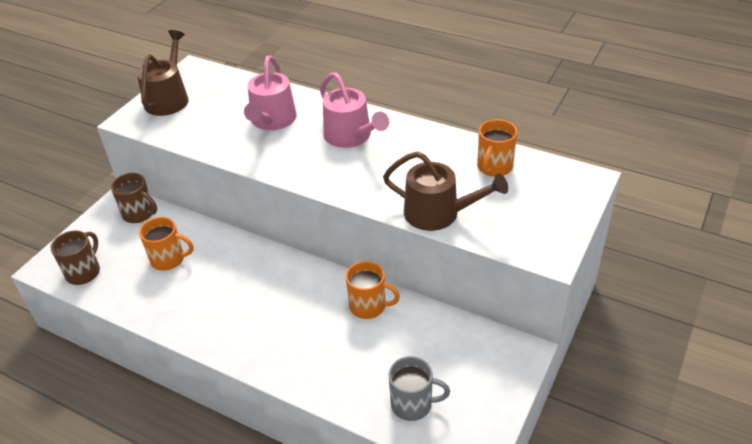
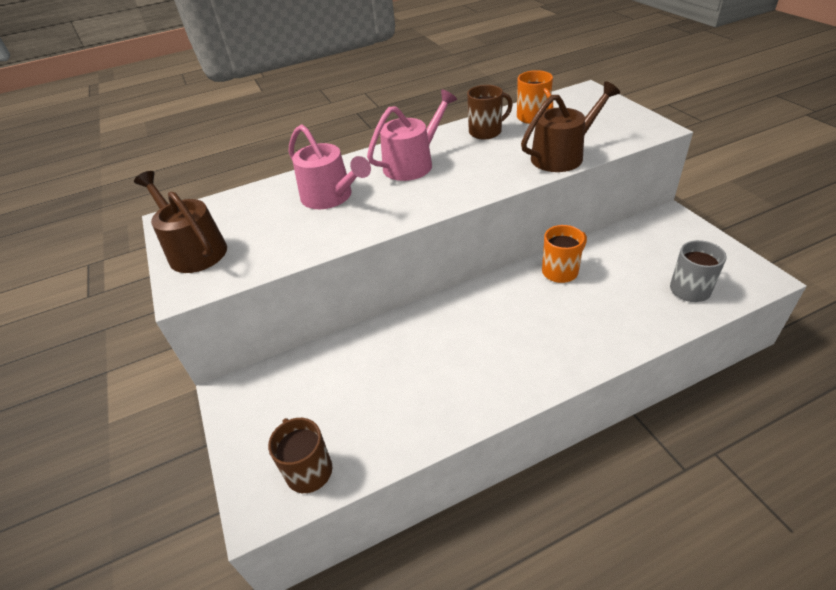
camera: 50 degrees left, 0 degrees up
(139, 214) = (270, 383): brown mug -> brown mug (486, 132)
(169, 259) = (369, 383): orange mug -> none
(351, 136) = (412, 164): pink watering can -> pink watering can turned 45 degrees counterclockwise

